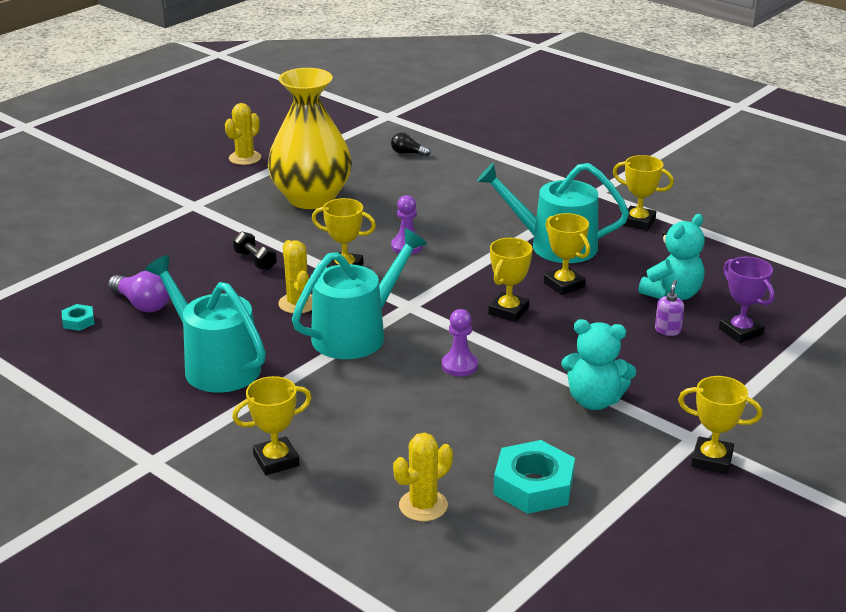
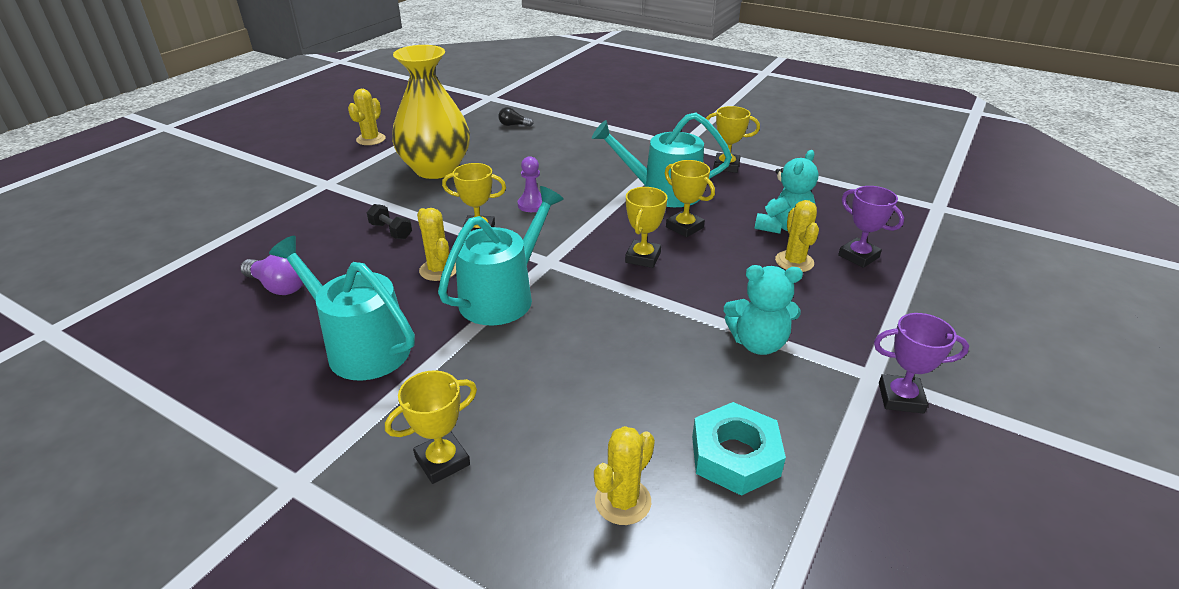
camera: 10 degrees left, 5 degrees up
(78, 321) = (209, 312): turquoise nut -> none
(459, 366) = (613, 319): purple pawn -> none
(667, 330) = (794, 262): purple soap dispenser -> yellow cactus
(712, 460) = (900, 398): yellow trophy -> purple trophy

